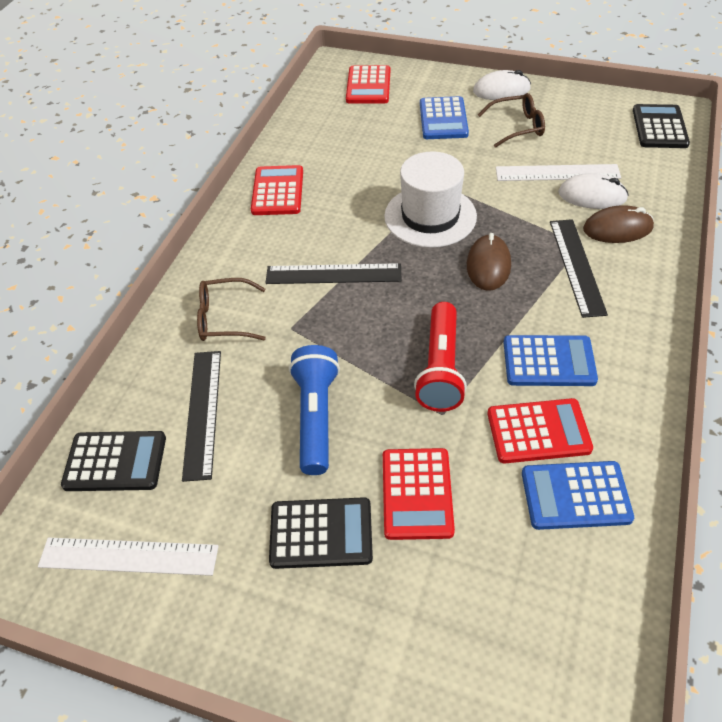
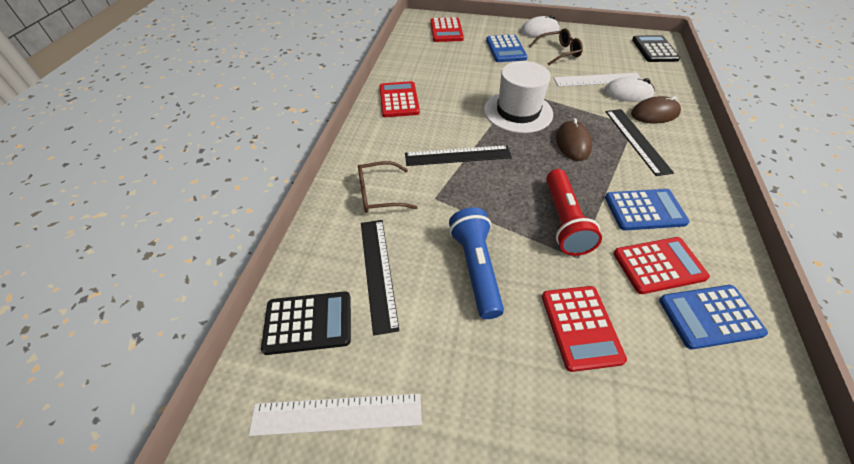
camera: 10 degrees left, 0 degrees up
(321, 533) = (510, 372): black calculator -> none

